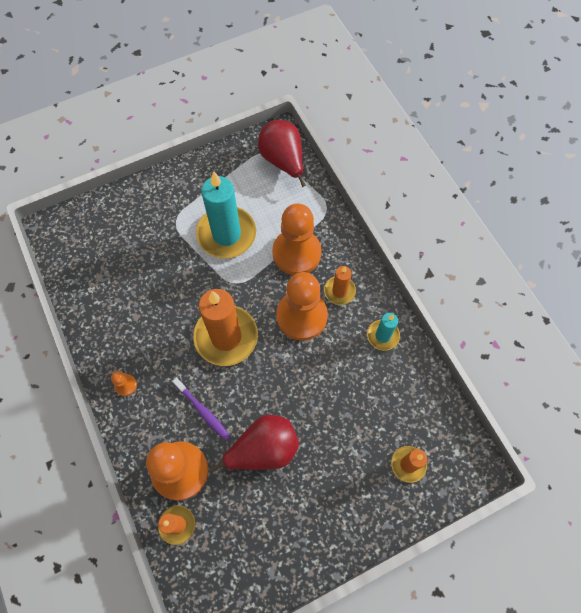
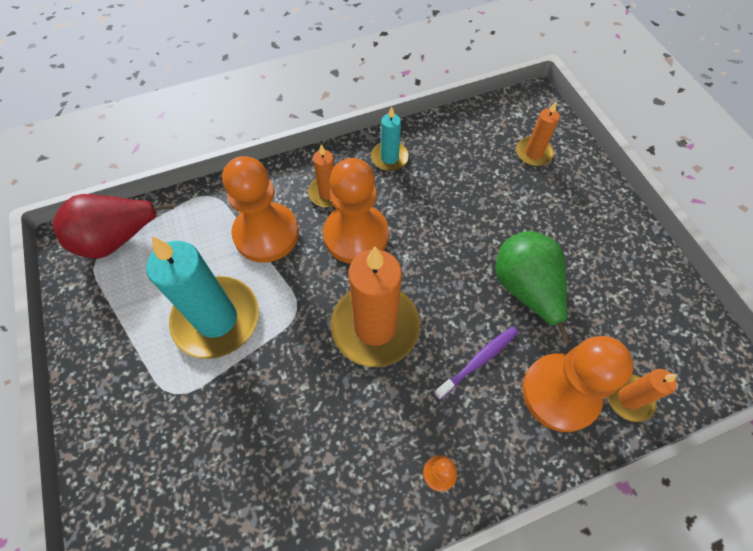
camera: 85 degrees left, 5 degrees down
(264, 449) = (525, 289): red pear -> green pear

